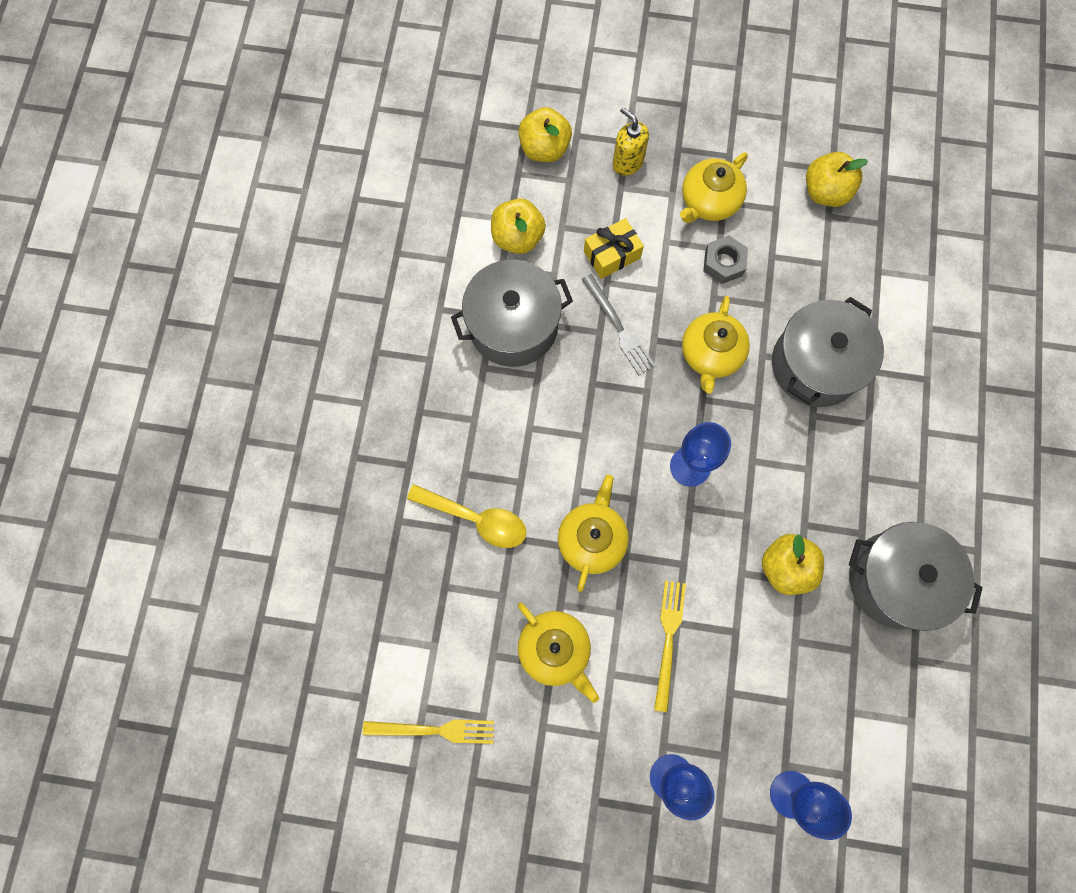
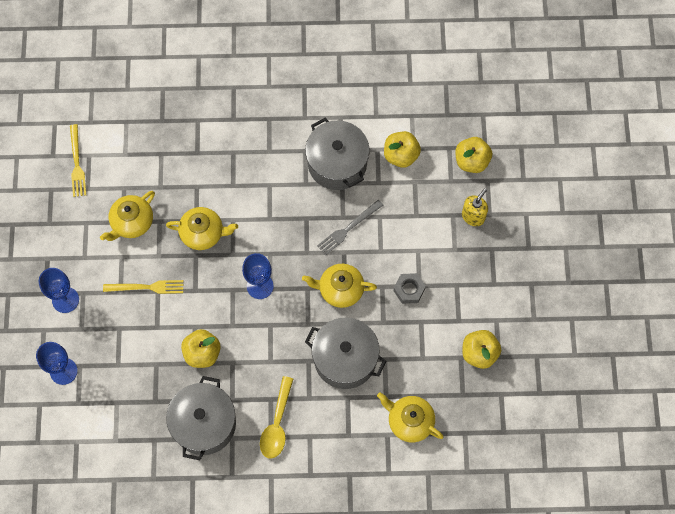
camera: 80 degrees right, 5 degrees down
(476, 519) = (205, 164): yellow spoon -> yellow spoon (277, 424)
(612, 255) = (400, 216): yellow gift -> none
(709, 201) = (454, 274): yellow teapot -> yellow teapot (409, 421)

